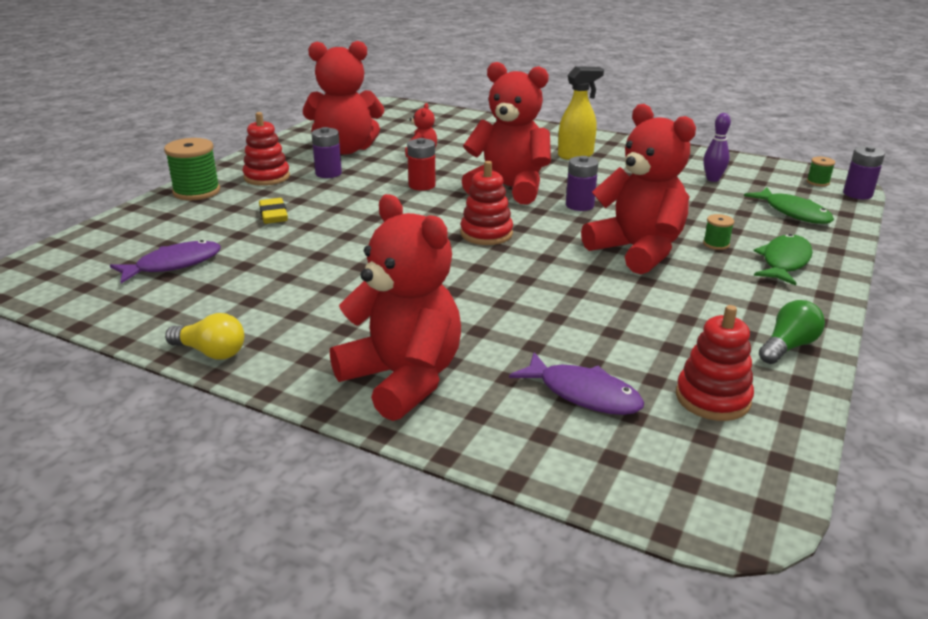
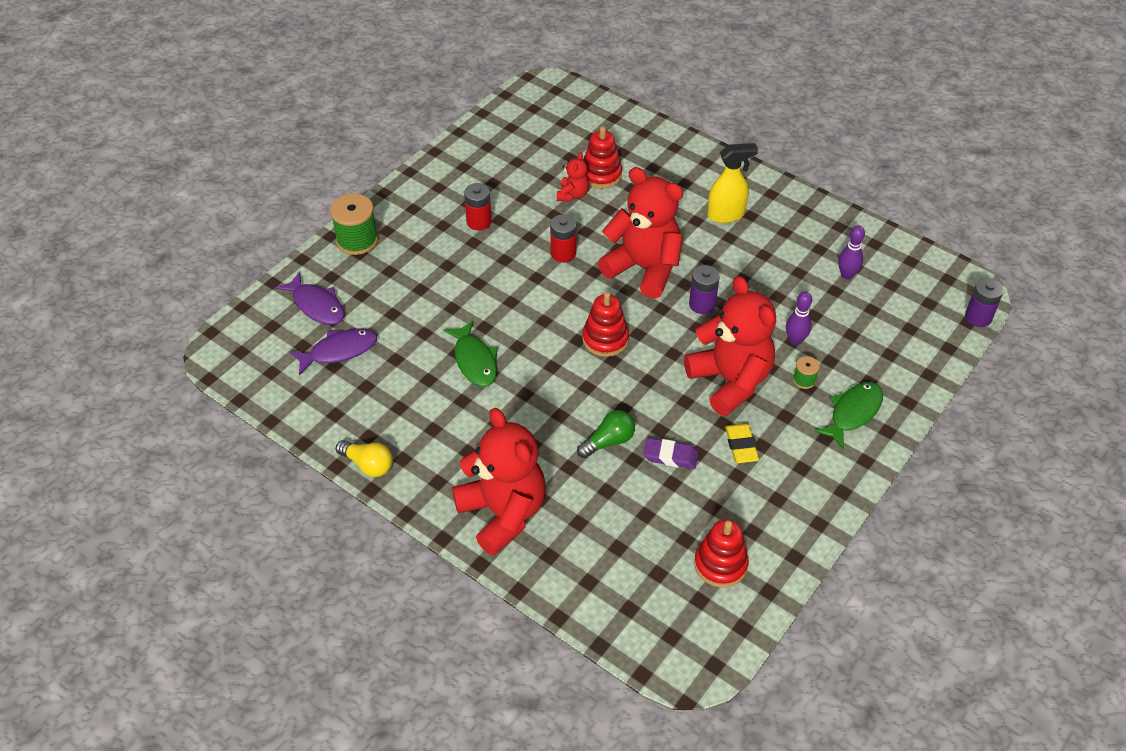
camera: 10 degrees right, 20 degrees up
(267, 177) = (421, 222): red stacking toy -> red stacking toy (601, 174)
(273, 215) = (423, 287): yellow eraser -> yellow eraser (741, 446)
(328, 173) = (479, 222): purple battery -> red battery
(345, 149) = (500, 178): red teddy bear -> none
(583, 394) = (628, 547): purple fish -> purple fish (316, 305)
(599, 310) = (670, 456): none -> purple eraser
(689, 220) = (795, 340): none -> purple bowling pin
(788, 346) = (803, 518): green light bulb -> green light bulb (608, 441)
(793, 213) = (898, 341): green fish -> green fish (474, 361)
(818, 182) = (949, 292): green spool -> none

